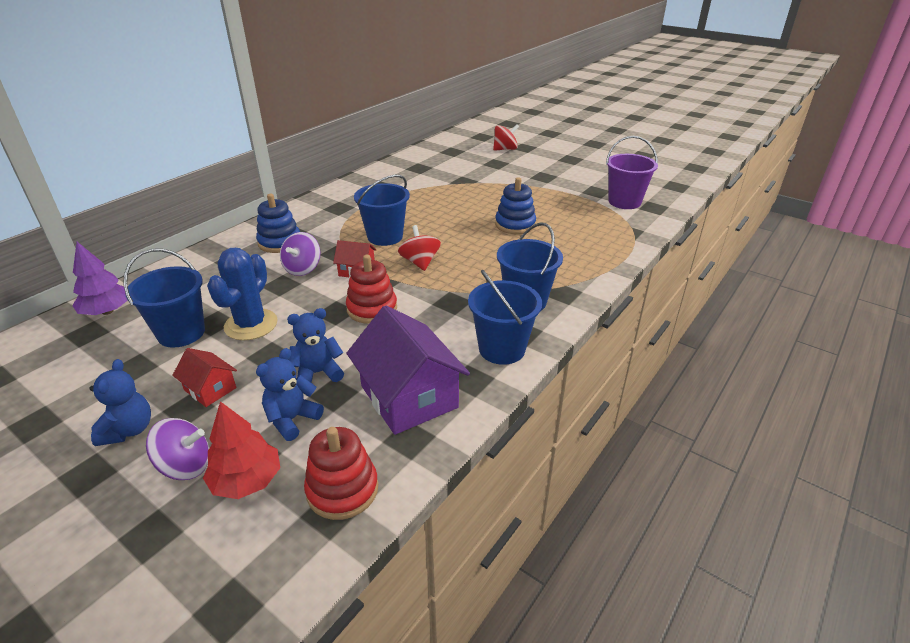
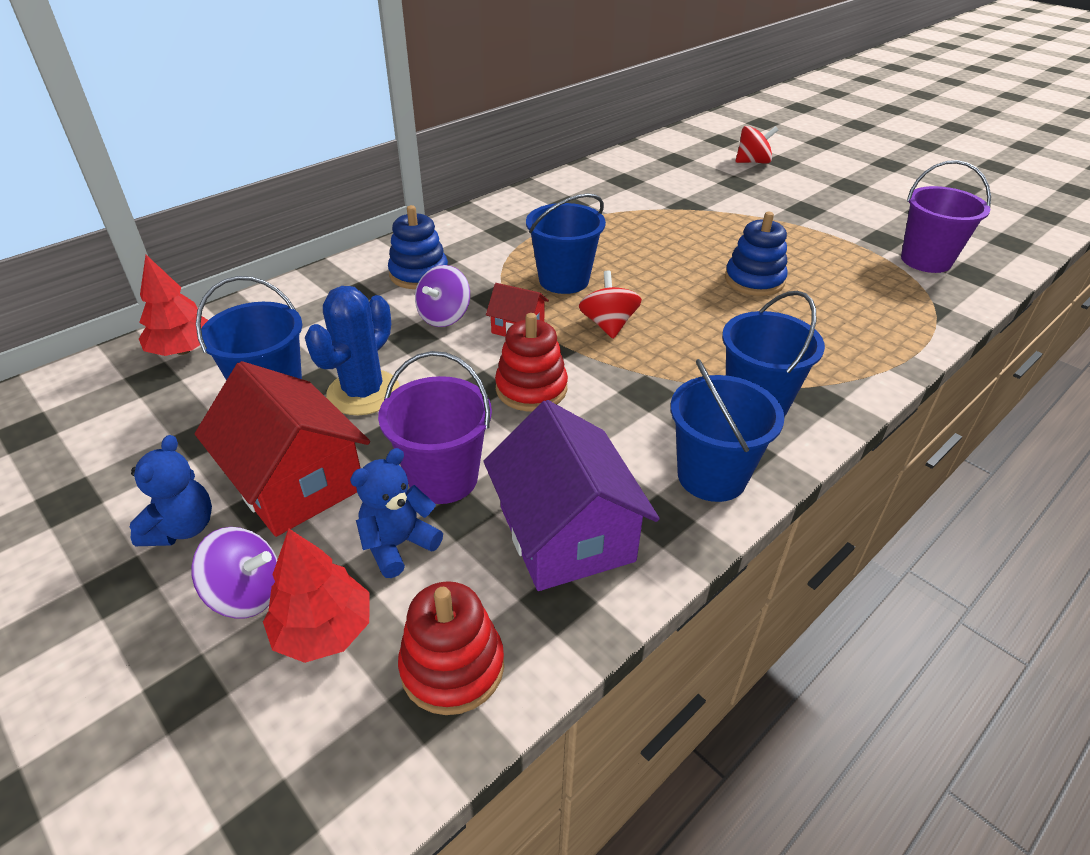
camera: 10 degrees right, 5 degrees up
(107, 311) = (183, 350): purple tree -> red tree
(210, 389) = (296, 482): red house -> red house, size x1.99
(318, 373) = (443, 478): blue teddy bear -> purple bucket

